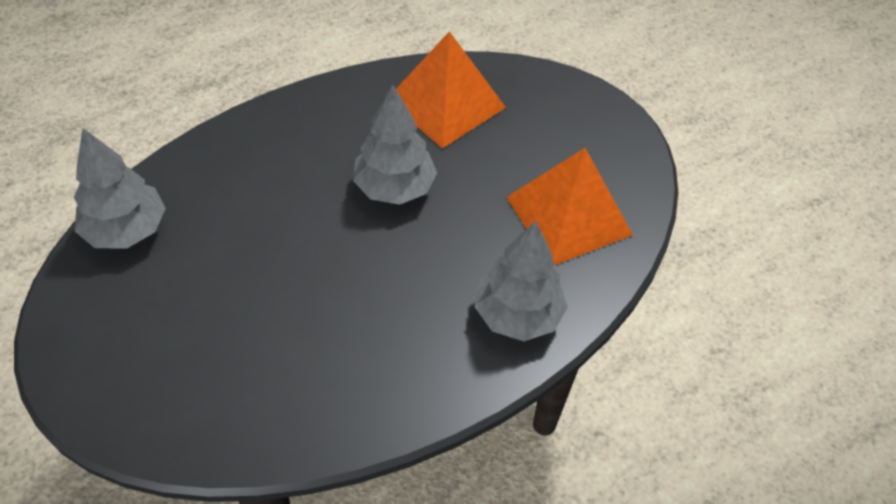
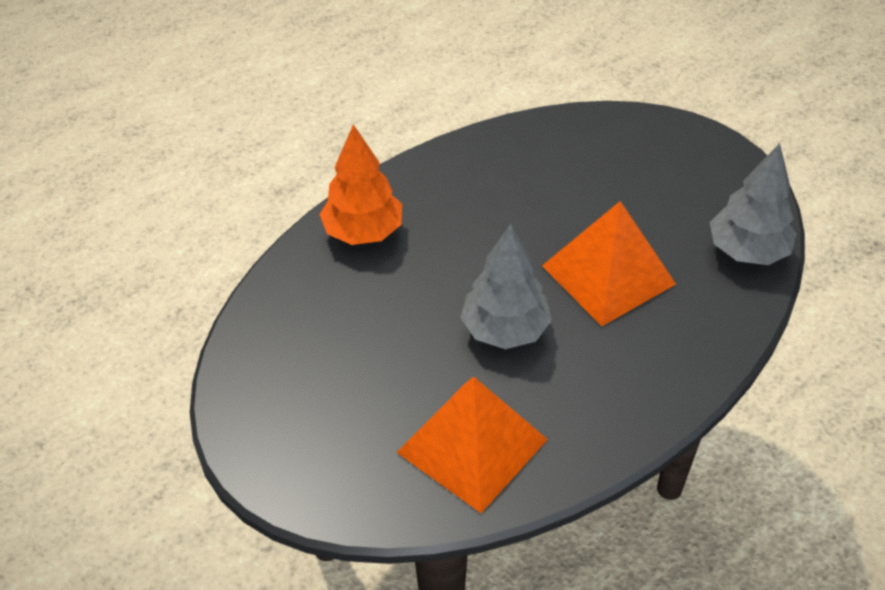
camera: 175 degrees right, 5 degrees down
(517, 315) = (363, 232): grey tree -> orange tree
(568, 215) = (316, 328): orange pyramid -> orange pyramid (608, 275)

